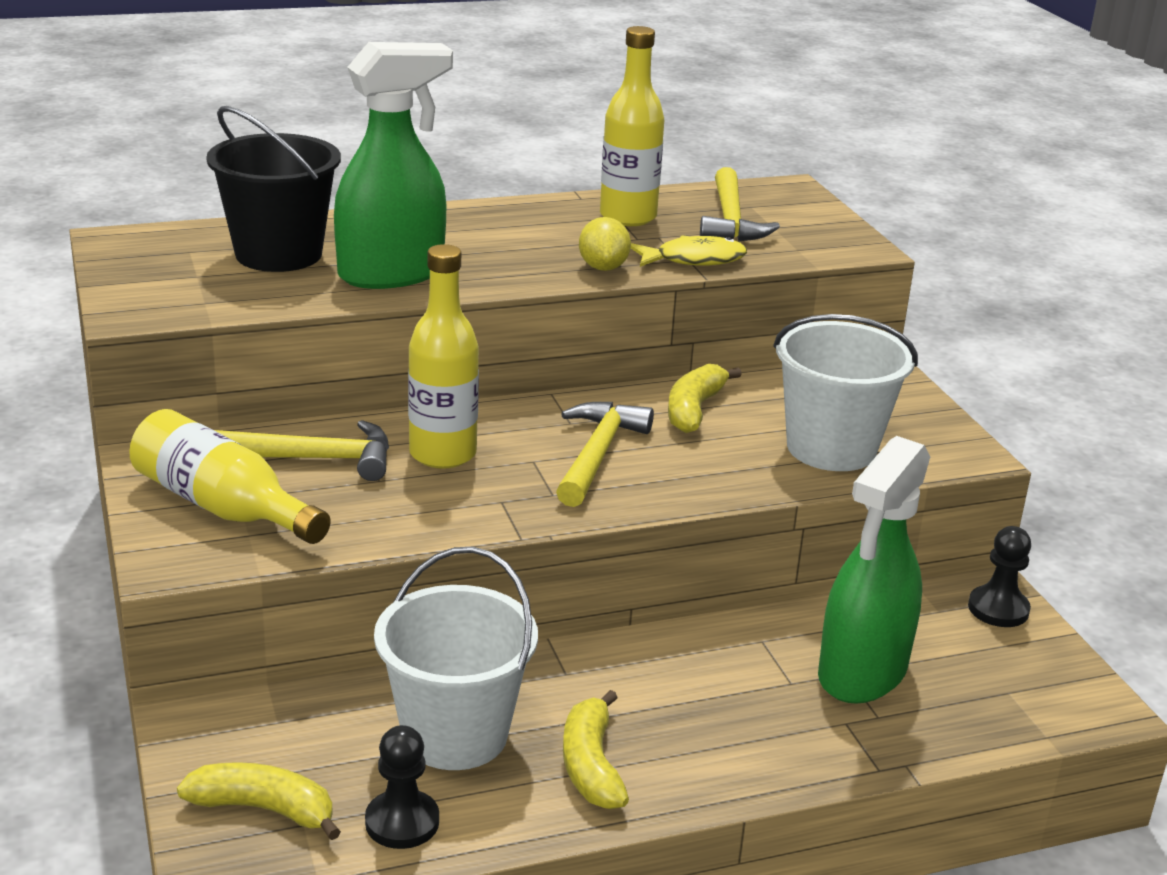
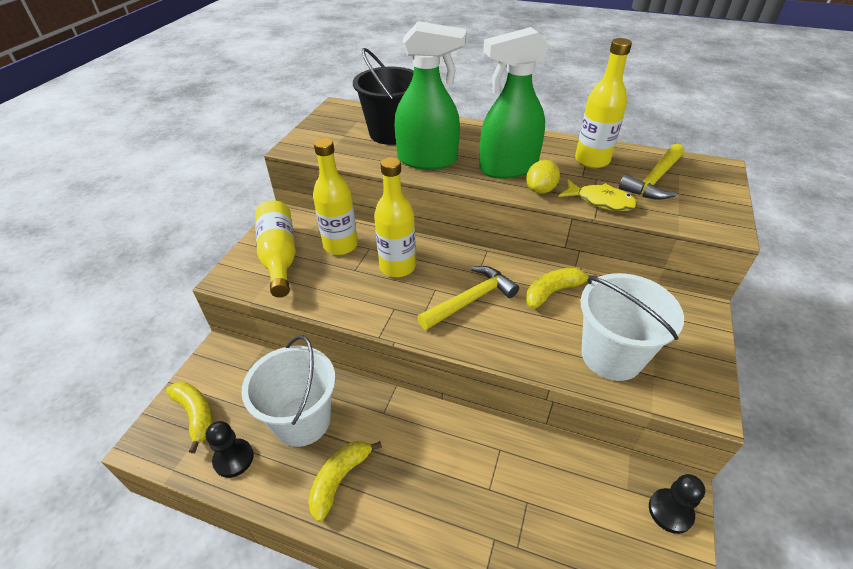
camera: 40 degrees right, 15 degrees up
(312, 459) = (340, 245): yellow hammer -> yellow bottle
(862, 673) = (536, 508): green spray bottle -> green spray bottle (508, 168)

